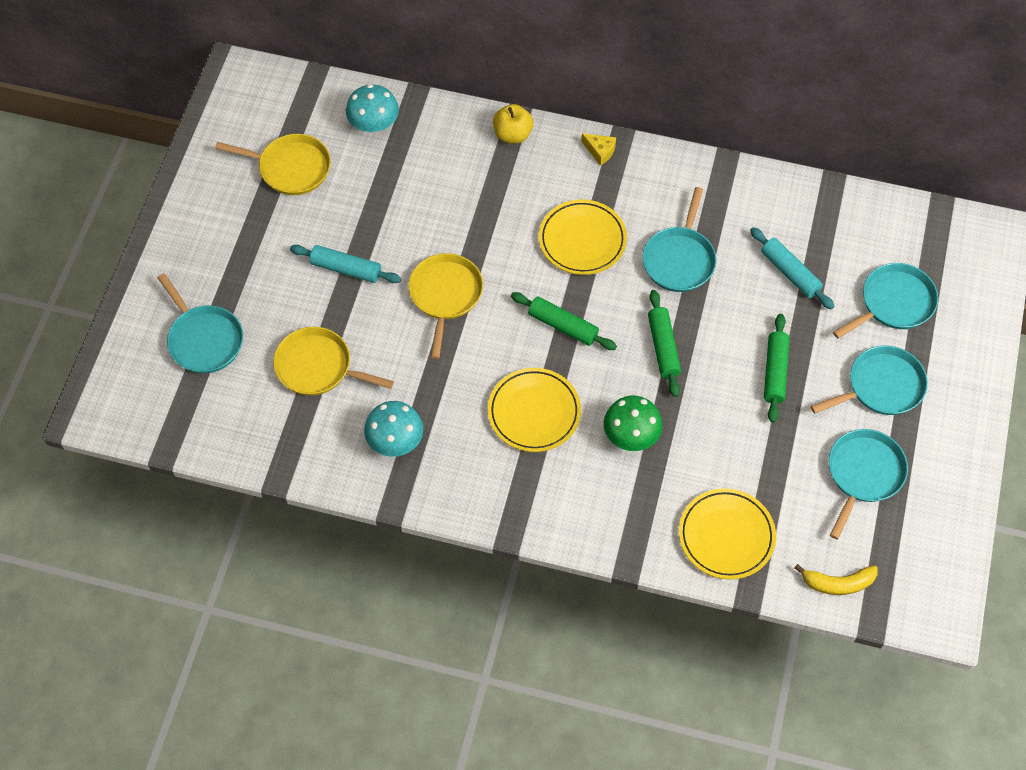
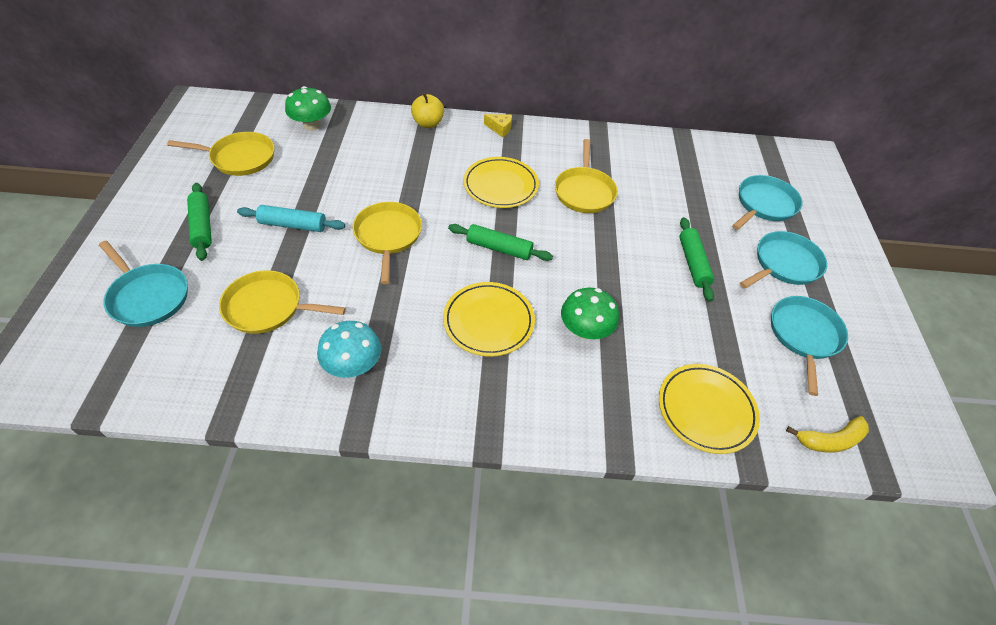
camera: 15 degrees left, 10 degrees down
(374, 124) = (312, 125): turquoise mushroom -> green mushroom
(663, 347) = (591, 255): green rolling pin -> green rolling pin (202, 226)
(679, 260) = (584, 192): turquoise pan -> yellow pan
(790, 273) = (675, 192): turquoise rolling pin -> none

